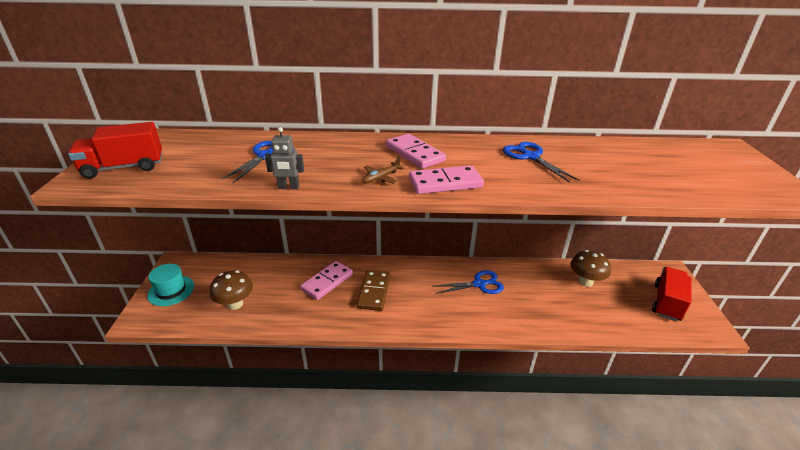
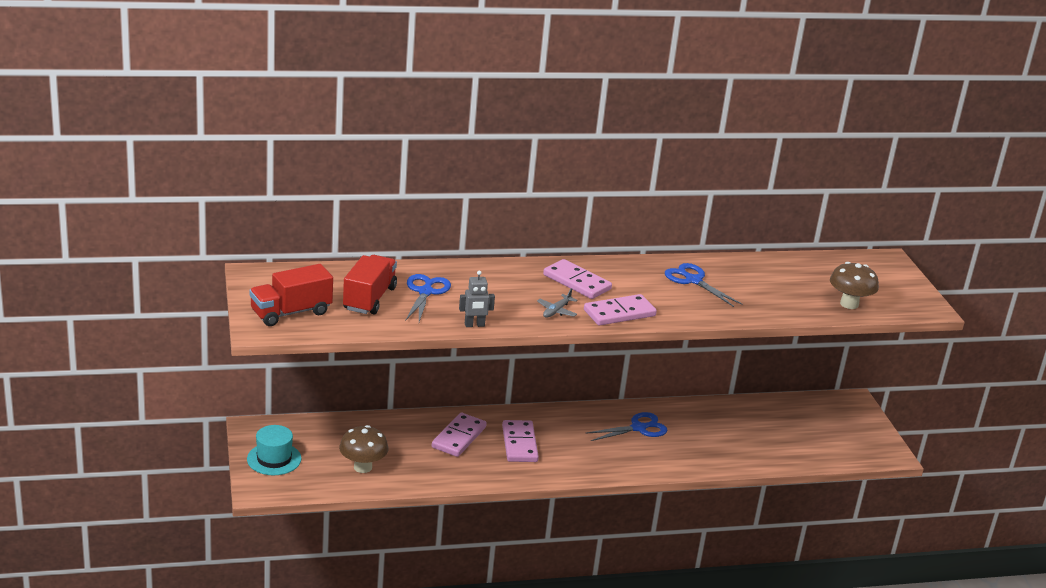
camera: 15 degrees left, 5 degrees down
(374, 292) = (519, 444): brown domino -> pink domino
(381, 178) = (556, 311): brown plane -> grey plane
(585, 282) = (758, 417): brown mushroom -> brown mushroom (849, 304)
(667, 302) = (846, 433): red truck -> red truck (369, 299)

